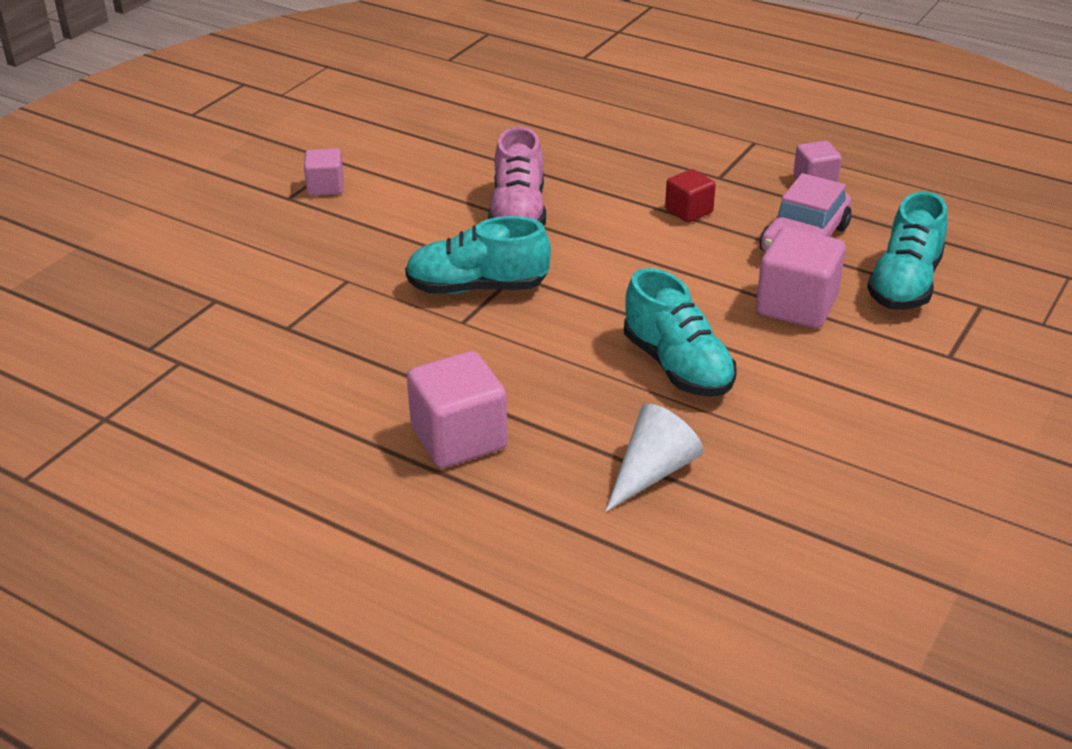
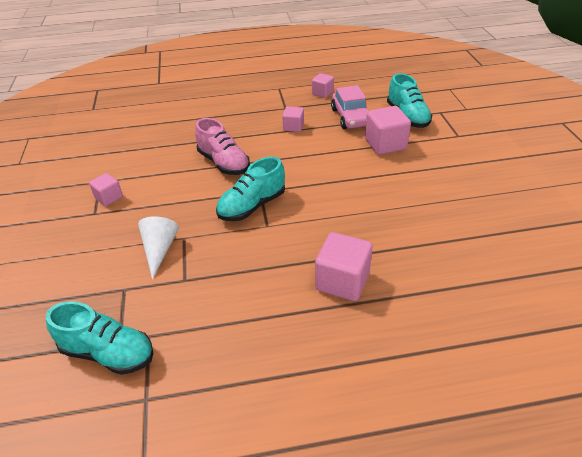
camera: 40 degrees left, 5 degrees up
(652, 472) = (434, 243): white cone -> white cone (159, 249)
(677, 366) = (380, 193): turquoise shoe -> turquoise shoe (108, 353)
(689, 211) = (293, 127): red cube -> pink cube

